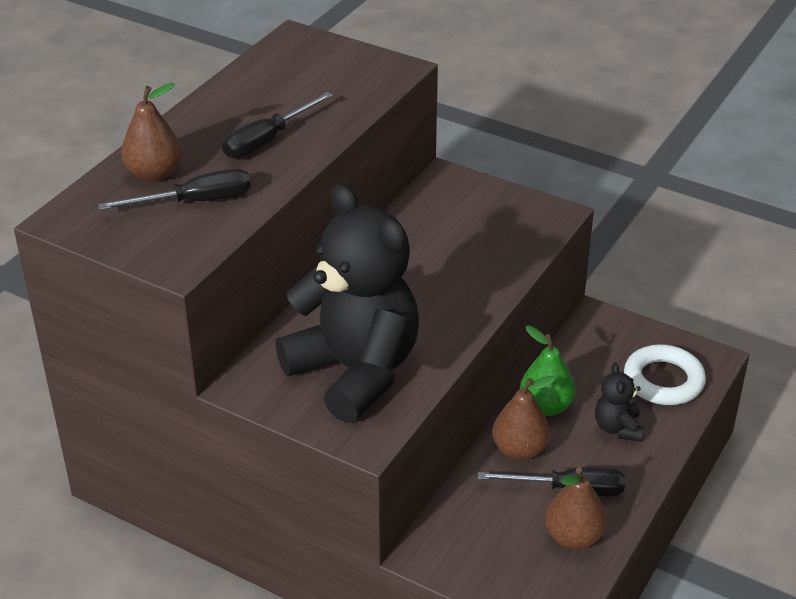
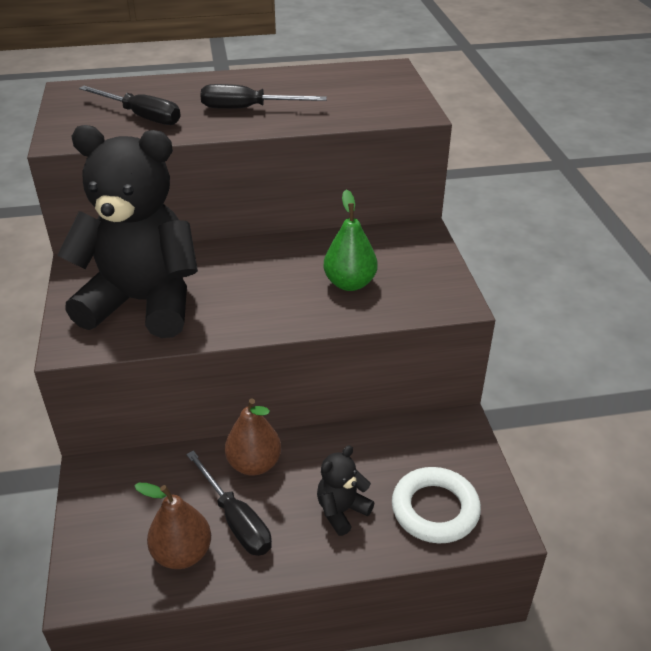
camera: 50 degrees right, 0 degrees up
(154, 173) = (156, 93): brown pear -> none
(355, 372) = (143, 302): black teddy bear -> black teddy bear turned 90 degrees counterclockwise
(545, 406) = (320, 452): green pear -> green pear (349, 283)

